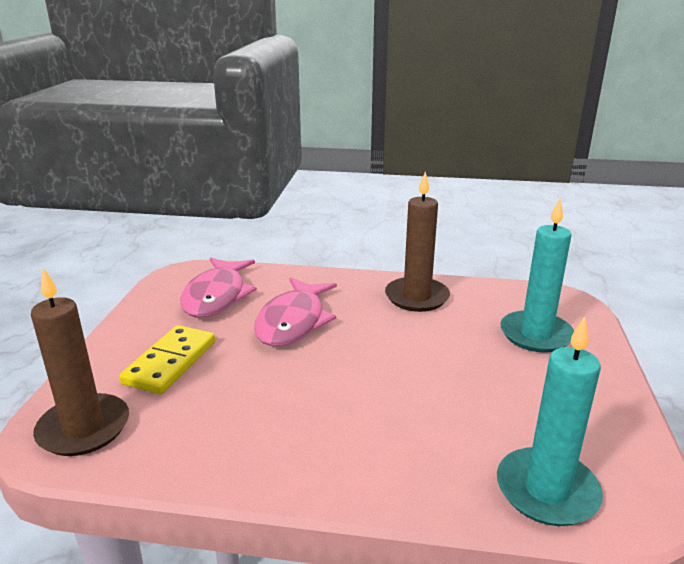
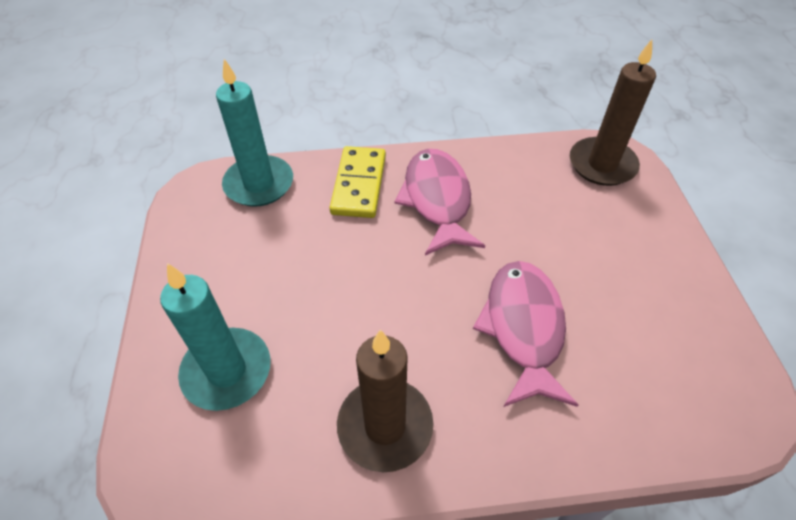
camera: 165 degrees right, 25 degrees up
(170, 362) = (601, 238): yellow domino -> yellow domino (358, 184)
(217, 296) = (651, 359): pink fish -> pink fish (437, 200)

